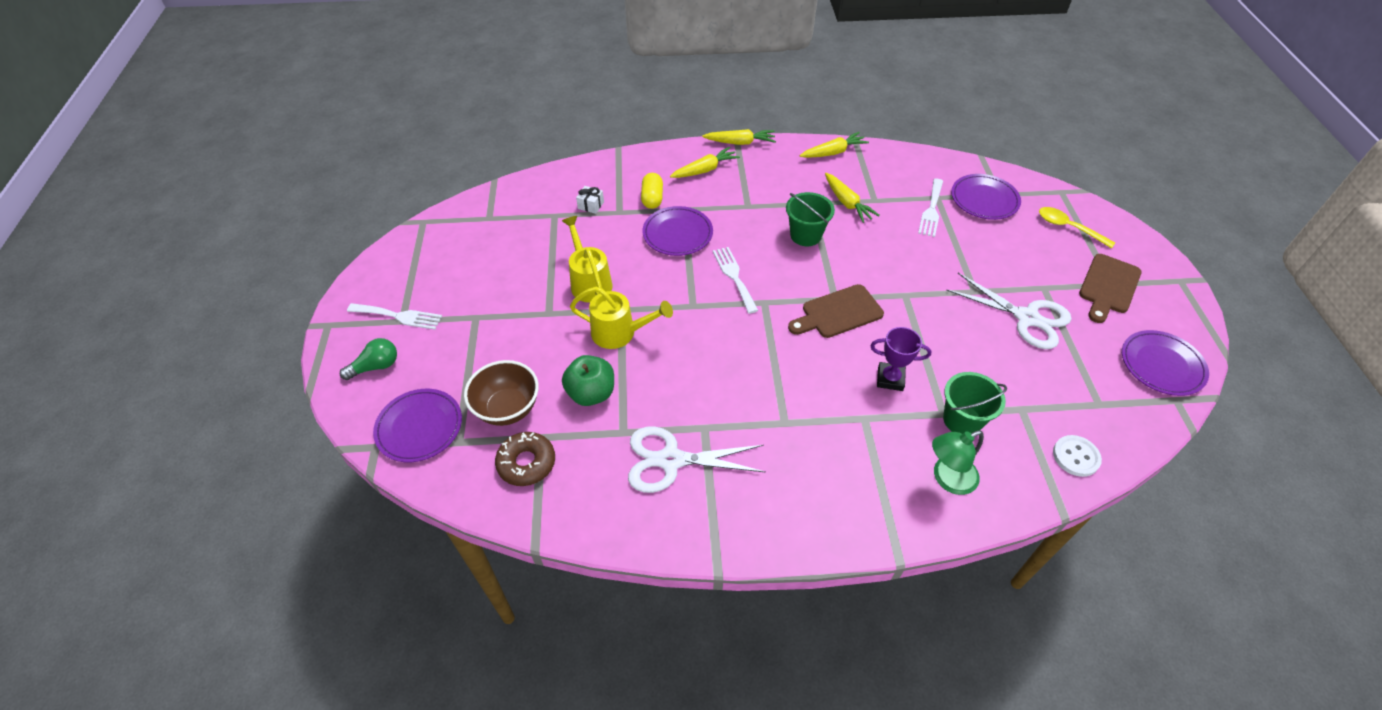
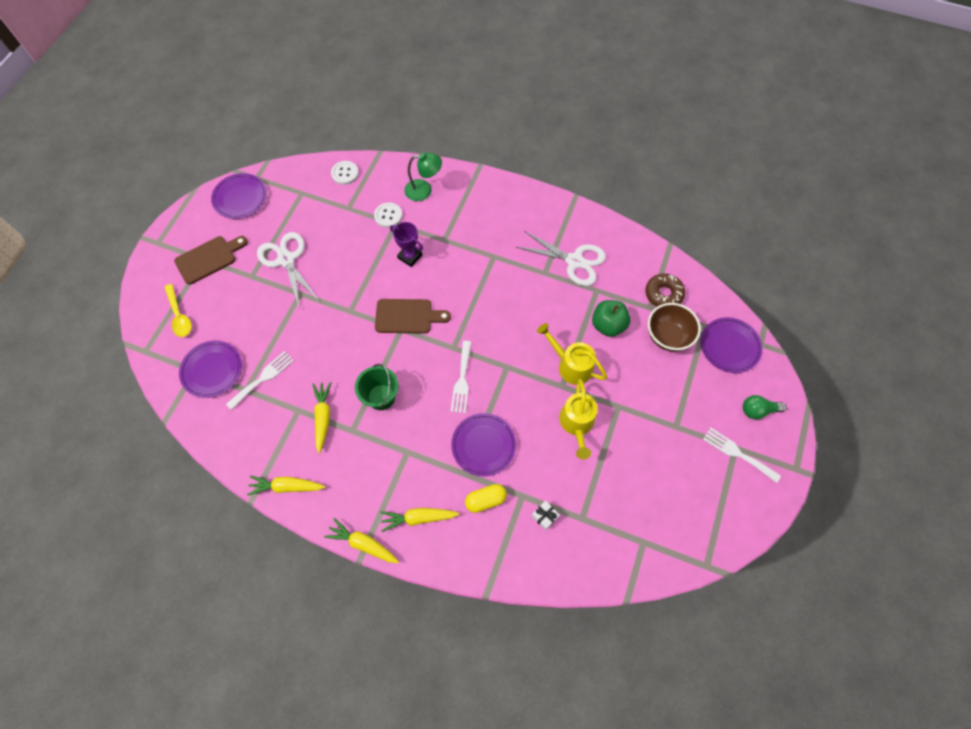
camera: 155 degrees left, 15 degrees up
(652, 198) = (485, 500): yellow capsule -> yellow capsule turned 45 degrees clockwise
(962, 420) = (388, 216): green bucket -> white button

